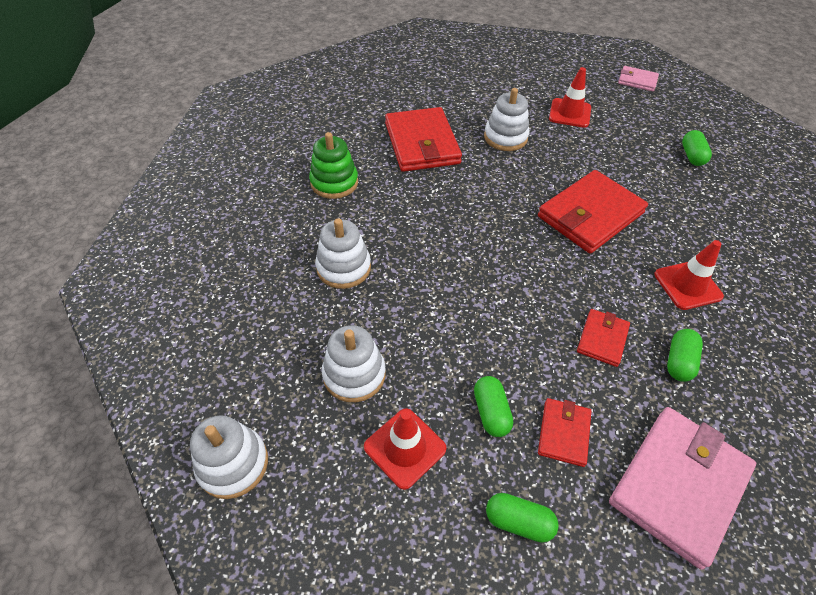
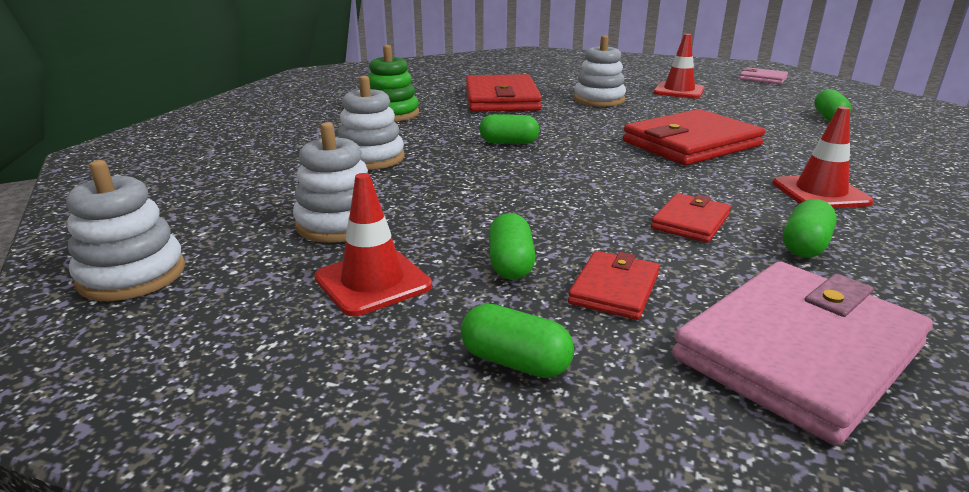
camera: 10 degrees right, 25 degrees down
(447, 228) = (508, 142): none -> green capsule

